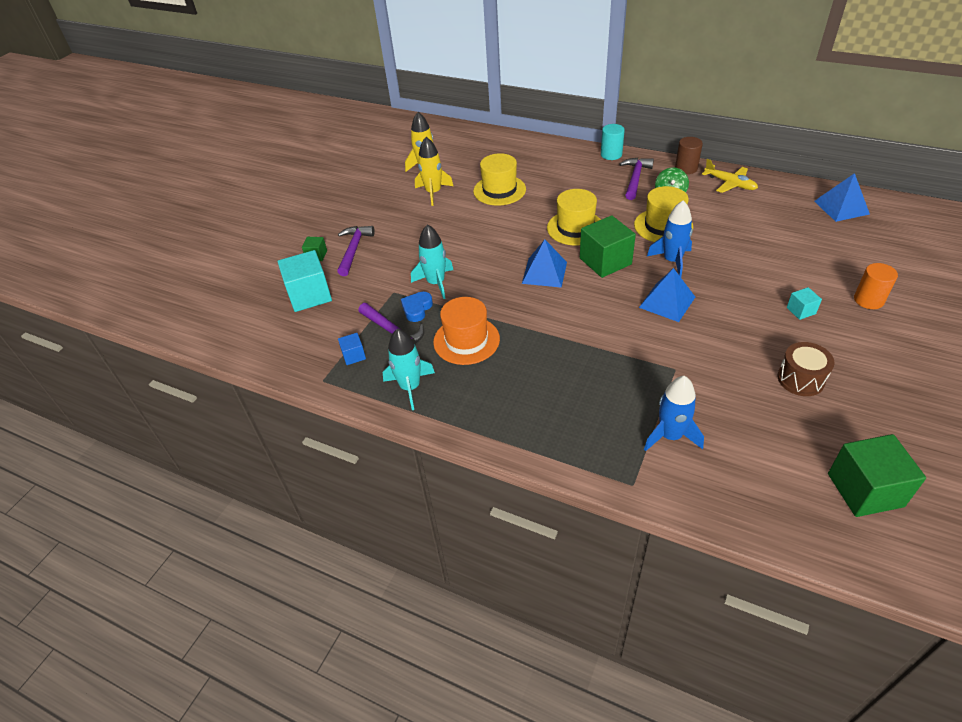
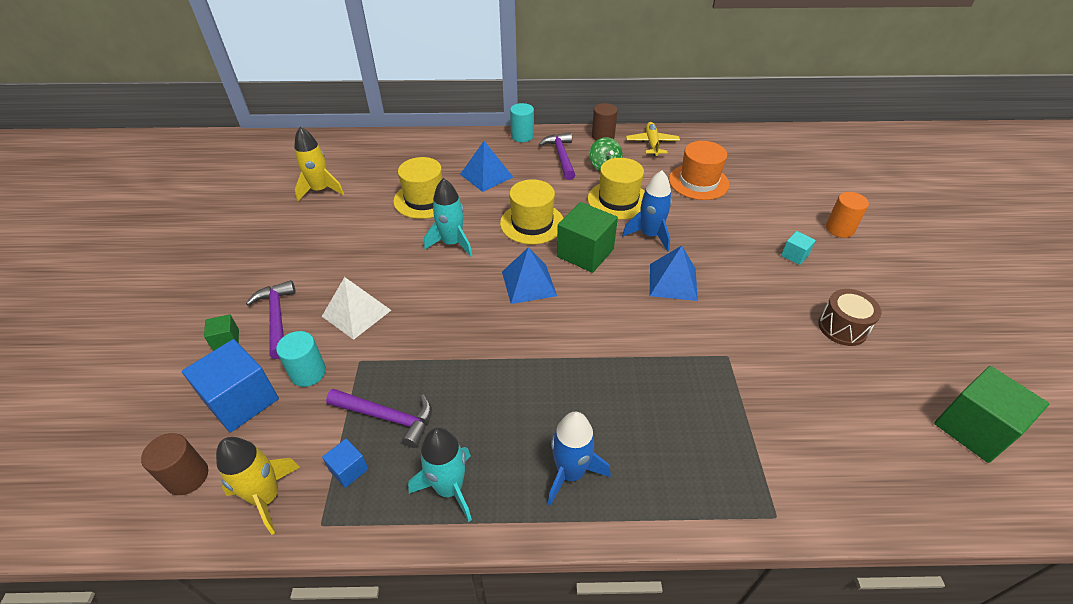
camera: 30 degrees left, 0 degrees up
(261, 329) = (187, 477): none -> brown cylinder
(309, 295) = (241, 400): turquoise cube -> blue cube
(357, 290) = (308, 373): none -> turquoise cylinder
(407, 260) = (356, 313): none -> white pyramid
(417, 309) = (402, 374): blue heart -> none
(433, 193) = (346, 219): yellow rocket -> yellow rocket (267, 497)
(436, 283) = (408, 332): turquoise rocket -> turquoise rocket (452, 243)
(466, 340) = (486, 397): orange hat -> orange hat (698, 182)
(670, 435) = (773, 437): blue rocket -> blue rocket (570, 473)
(730, 184) = (652, 143): yellow plane -> yellow plane turned 105 degrees counterclockwise
(841, 207) = (758, 146): blue pyramid -> blue pyramid (486, 175)

